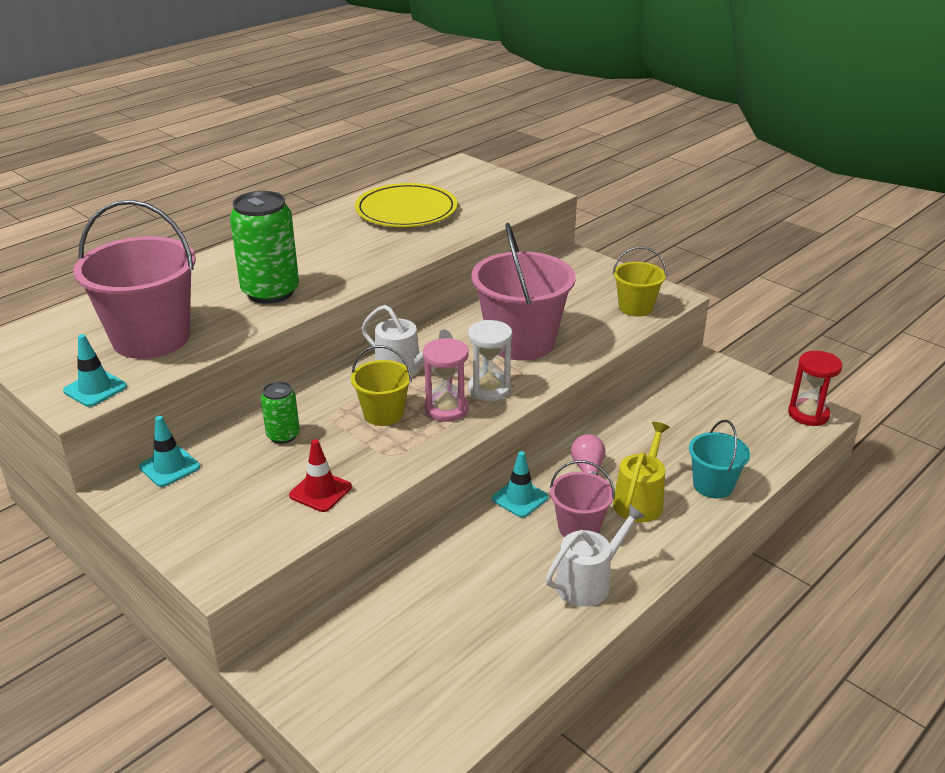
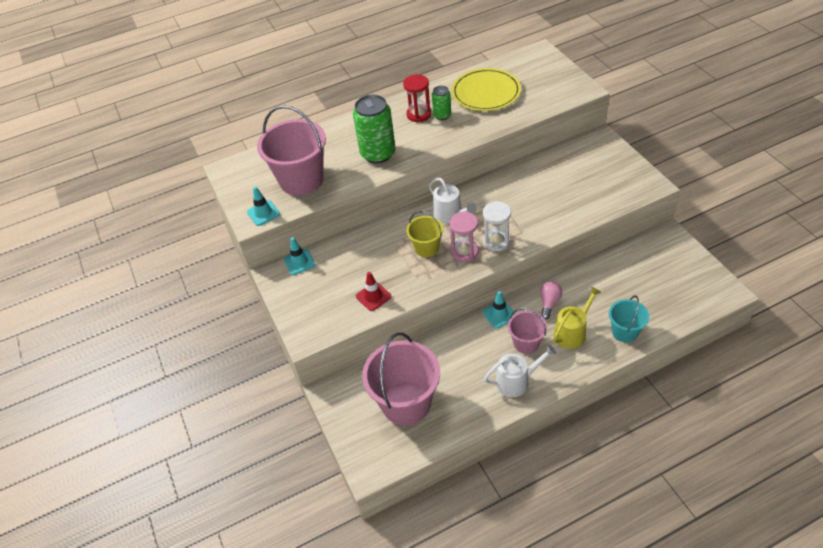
camera: 25 degrees right, 15 degrees up
(283, 435) = (365, 252): green can -> green can (442, 115)
(521, 342) = (532, 207): pink bucket -> pink bucket (406, 403)
(635, 307) = (622, 190): yellow bucket -> none
(808, 414) = (719, 290): red hourglass -> red hourglass (419, 114)

